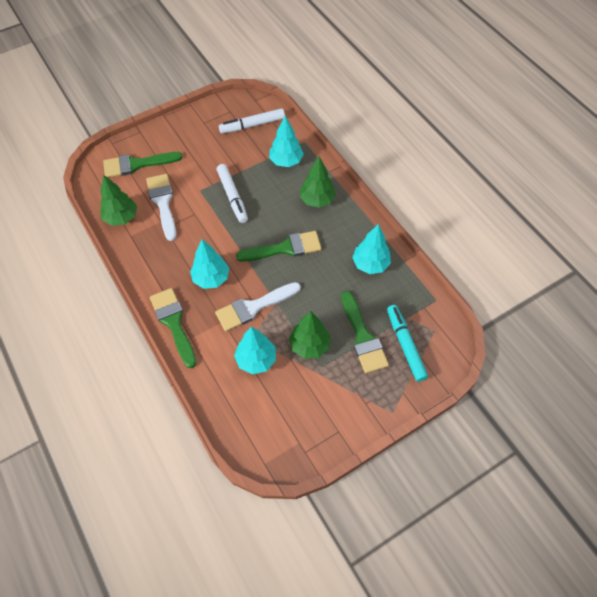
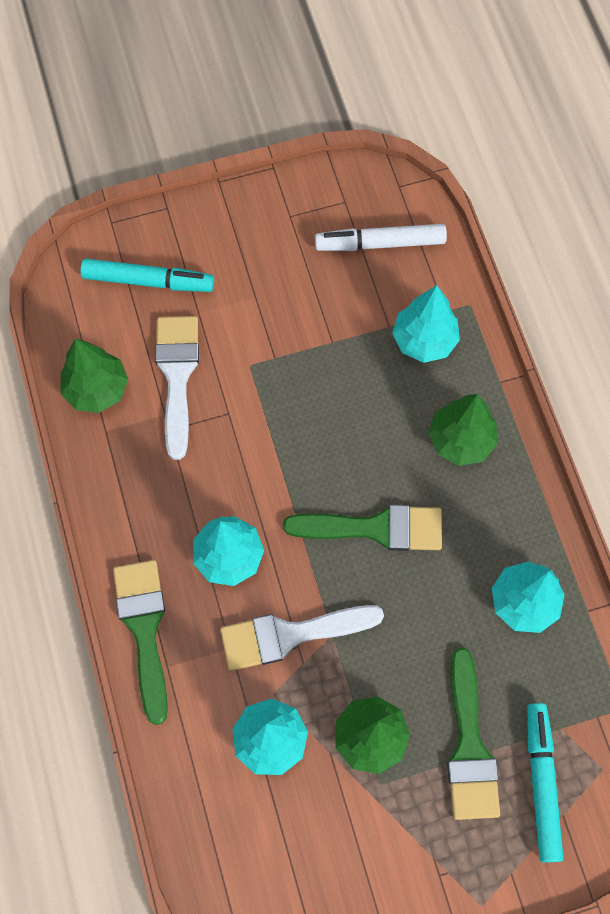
camera: 15 degrees right, 10 degrees up
(137, 164) = (147, 281): green brush -> turquoise marker
(232, 196) = (306, 393): white marker -> none

